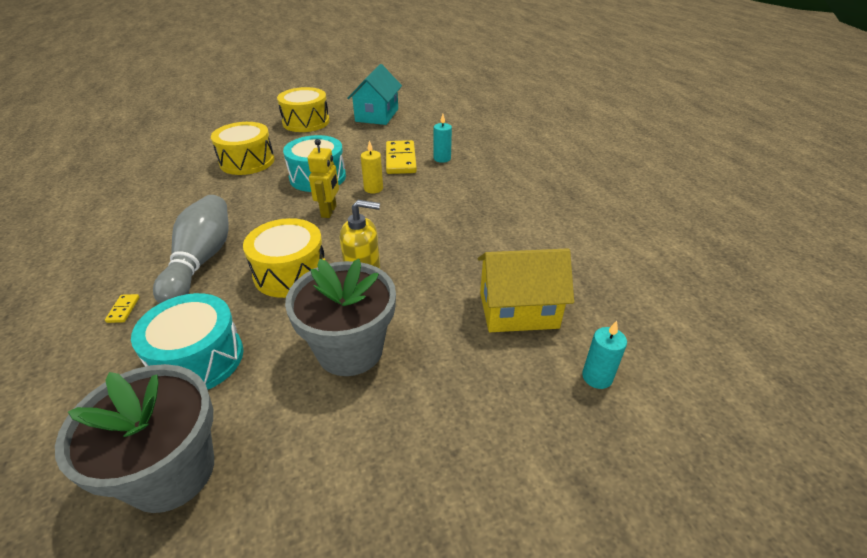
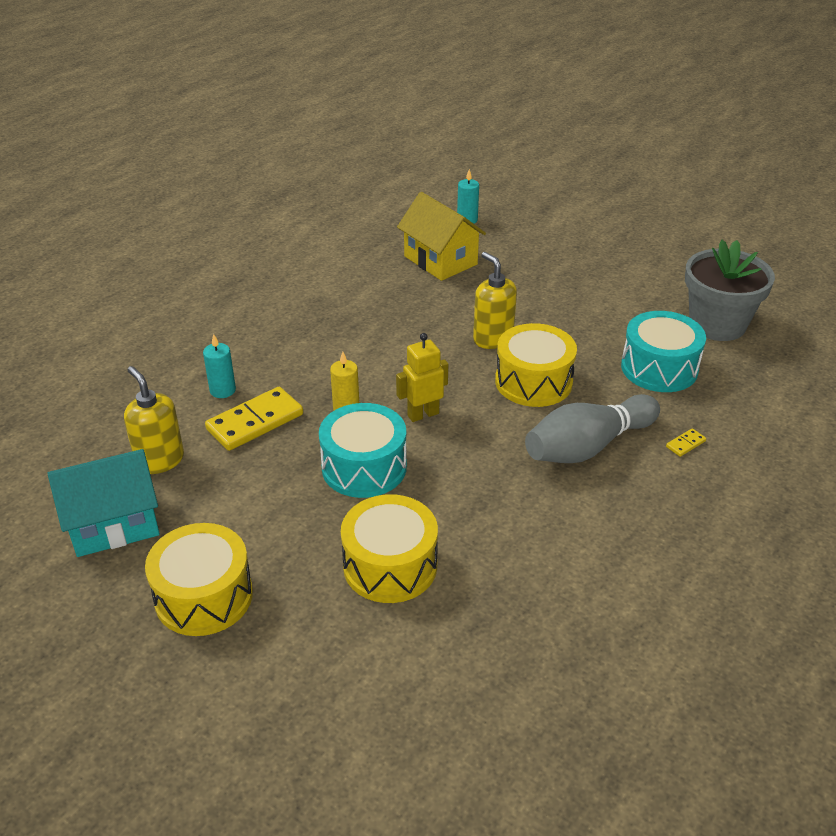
camera: 125 degrees left, 0 degrees up
(350, 350) = (564, 310): grey flower pot -> none
(405, 131) = (160, 460): none -> yellow soap dispenser

